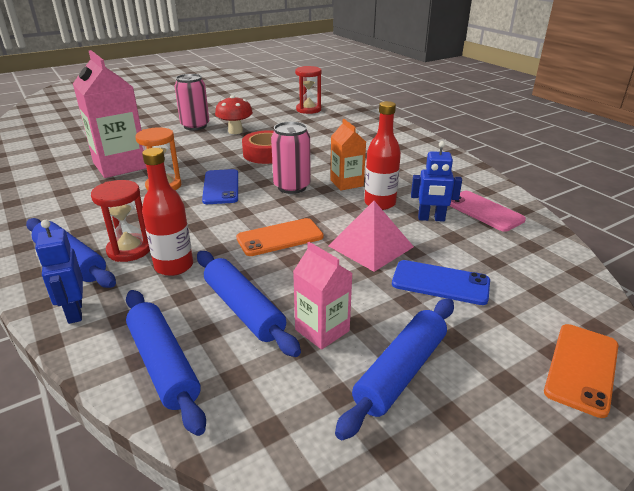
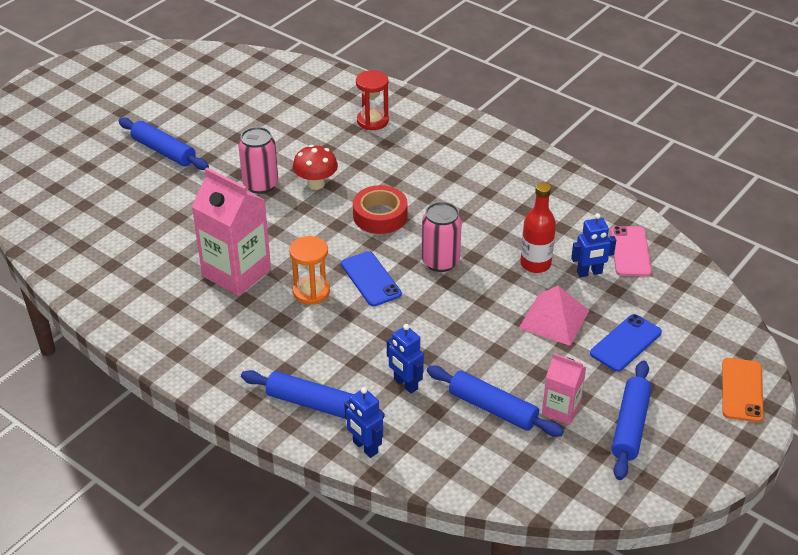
camera: 20 degrees left, 10 degrees up
(129, 250) = (351, 378): red hourglass -> none
(163, 364) = (469, 467): blue rolling pin -> blue rolling pin (164, 151)
(174, 266) = (405, 384): red bottle -> blue robot
(280, 237) = (472, 329): orange phone -> none
(346, 183) = (490, 243): orange carton -> none
(440, 283) = (625, 343): blue phone -> blue phone turned 45 degrees counterclockwise
(483, 211) = (630, 251): pink phone -> pink phone turned 60 degrees clockwise

